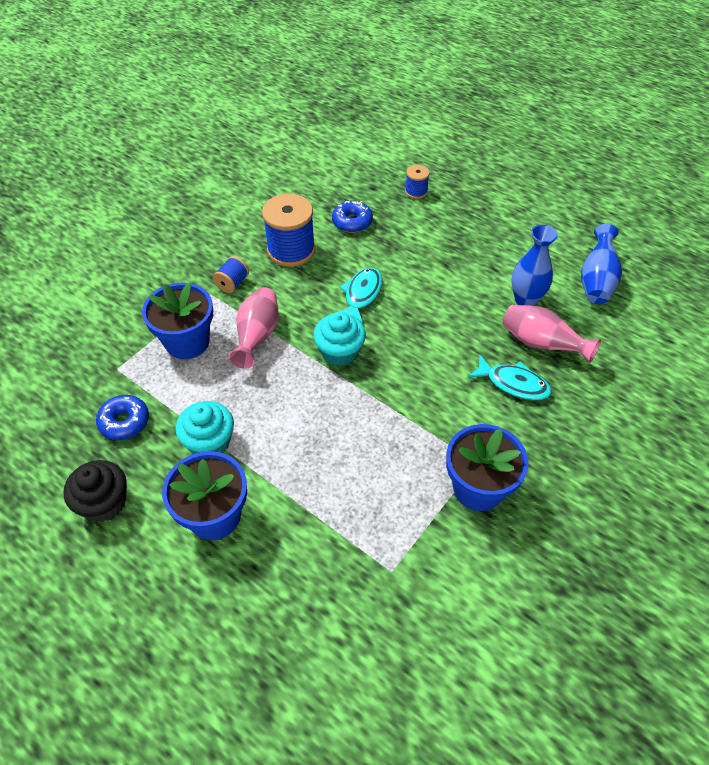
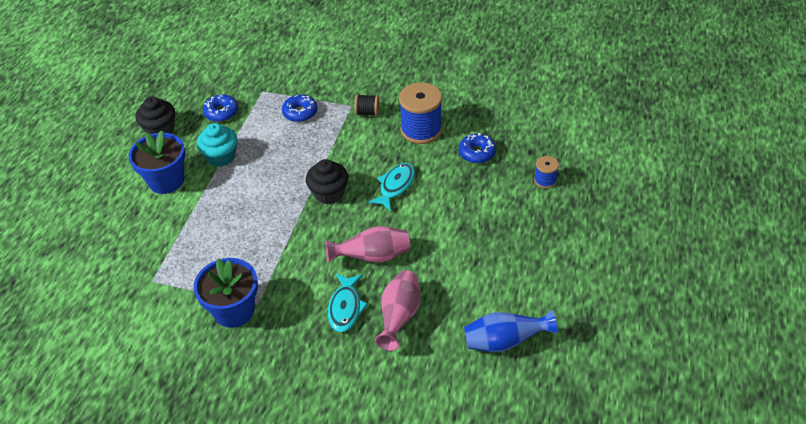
camera: 70 degrees right, 5 degrees down
(187, 342) = (300, 113): blue flower pot -> blue donut
(232, 283) = (367, 112): blue spool -> black spool
(257, 336) = (322, 145): pink vase -> pink vase (372, 257)
(340, 352) = (329, 193): turquoise cupcake -> black cupcake
(361, 294) = (395, 186): turquoise fish -> turquoise fish turned 60 degrees counterclockwise
(525, 300) = (448, 293): blue vase -> none

